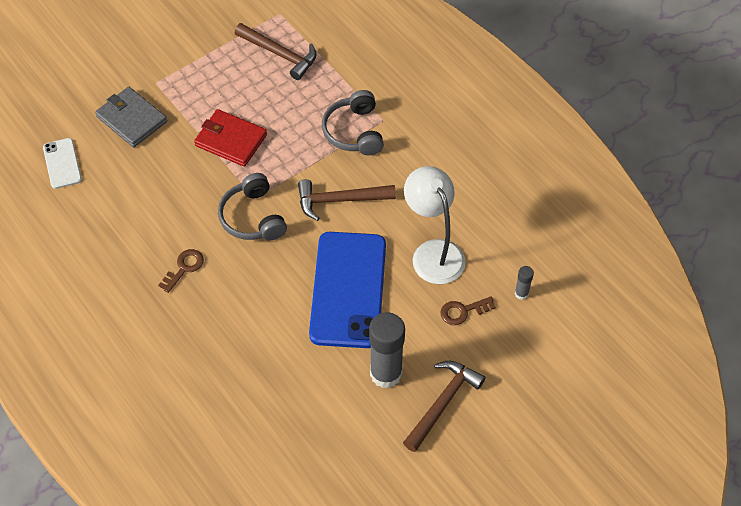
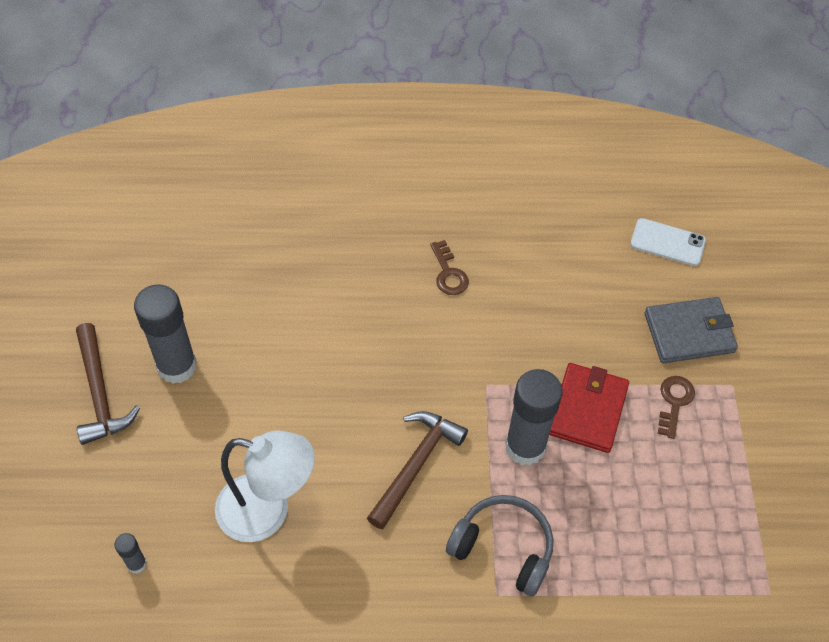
camera: 125 degrees right, 0 degrees up
(231, 140) = (587, 409): red wallet -> red wallet turned 45 degrees counterclockwise
(252, 217) = (462, 367): grey headphones -> none
(280, 54) = (693, 547): brown hammer -> none
(282, 156) = (525, 447): none -> grey glue stick
(348, 289) = (298, 397): blue phone -> none
(463, 311) = (173, 487): brown key -> brown key (674, 402)

